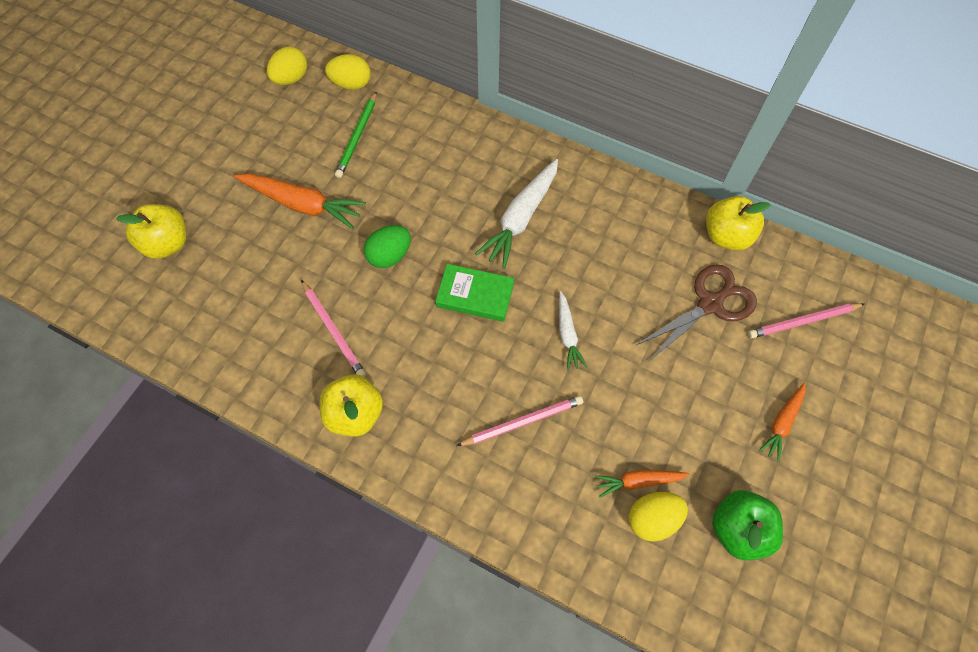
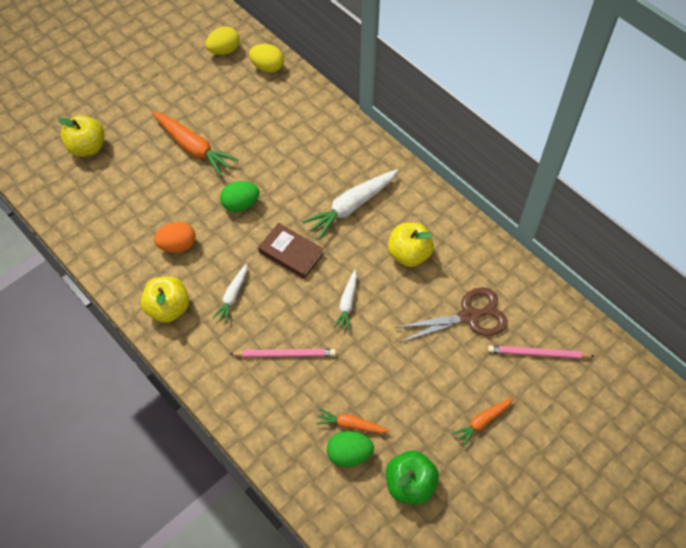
camera: 20 degrees right, 5 degrees down
(333, 330) = (178, 245): pink pencil -> orange egg
(357, 137) = (255, 109): green pencil -> none
(428, 371) = (233, 296): none -> white carrot
(475, 295) = (291, 253): green book -> brown book
(652, 519) = (349, 454): yellow egg -> green egg
(726, 236) = (508, 270): yellow apple -> yellow apple (409, 254)

